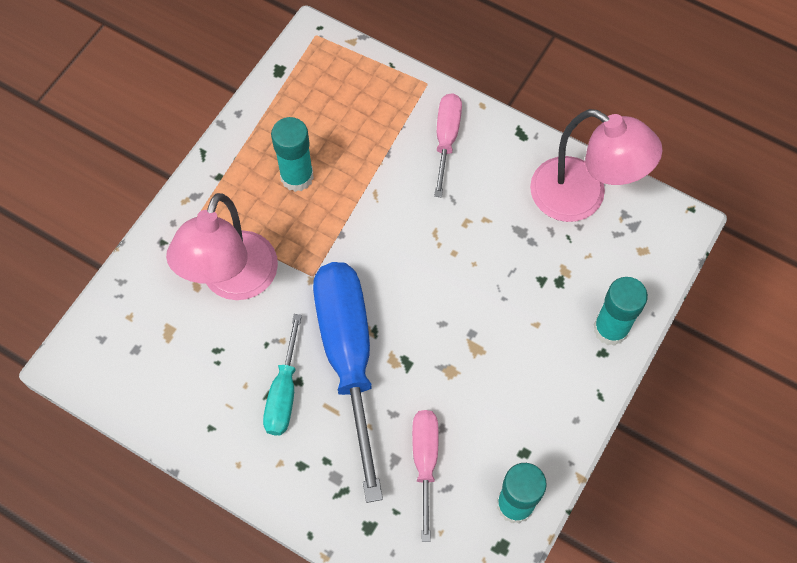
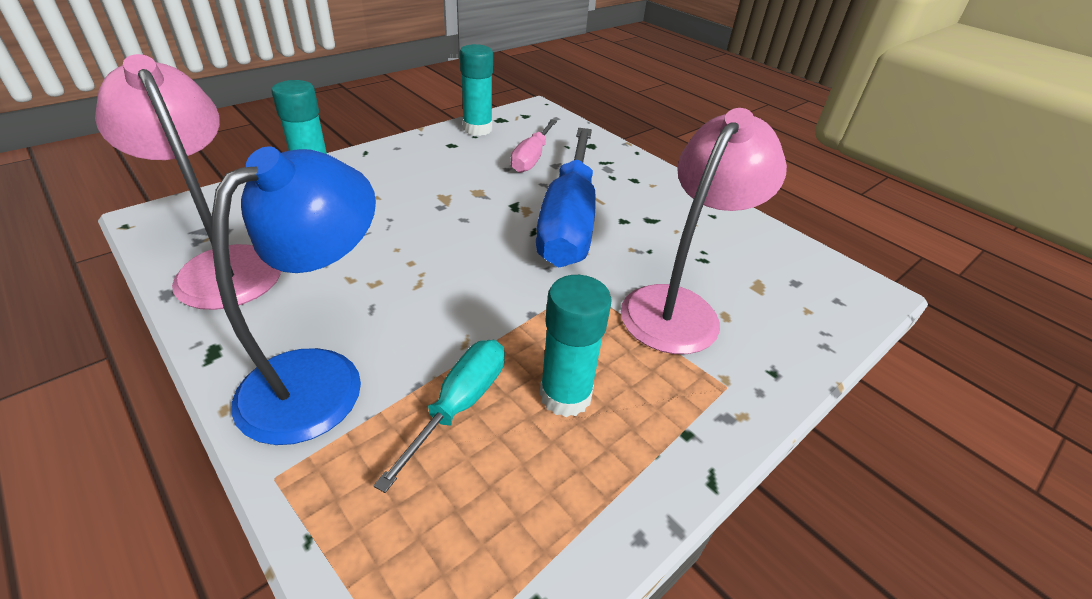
camera: 165 degrees left, 25 degrees down
(284, 392) = (639, 217): turquoise screwdriver -> turquoise screwdriver (459, 405)
(446, 139) = (320, 377): pink screwdriver -> blue lamp

